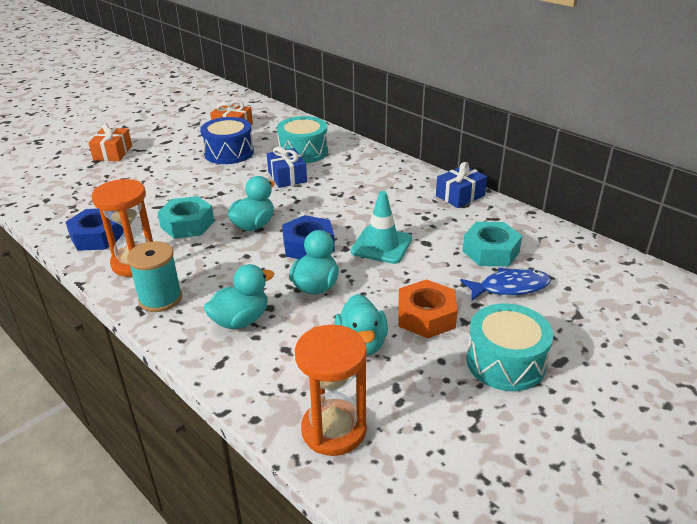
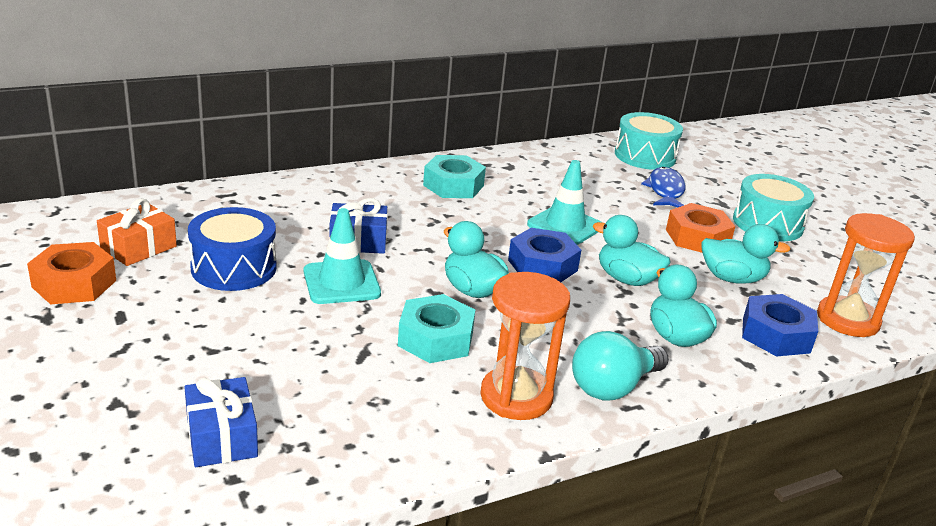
camera: 75 degrees left, 5 degrees down
(97, 236) = (417, 426): blue nut -> blue nut (776, 335)
(113, 153) = (102, 379): orange gift -> none
(160, 299) = (613, 387): turquoise spool -> turquoise light bulb
(189, 124) = (74, 283): none -> orange nut
(233, 183) = (341, 282): none -> turquoise traffic cone
(303, 152) = (294, 215): turquoise drum -> turquoise drum (645, 156)
(460, 195) = (490, 162): blue gift -> blue gift (222, 437)
(490, 251) = (604, 180): turquoise nut -> turquoise nut (453, 185)

